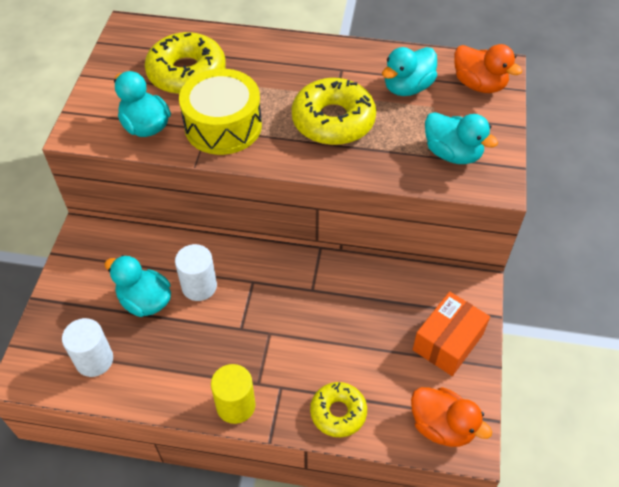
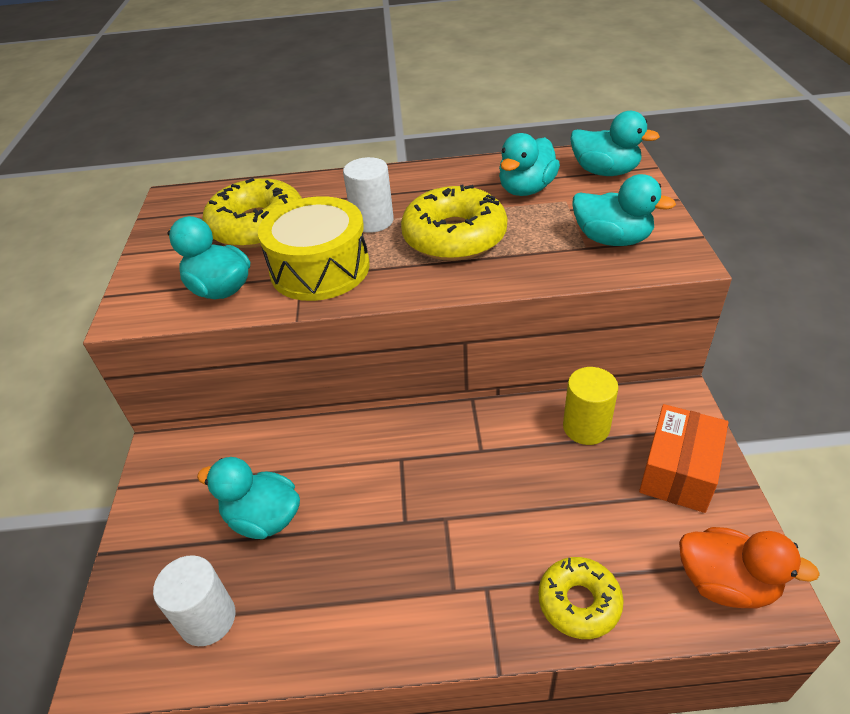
camera: 10 degrees left, 10 degrees down
(199, 286) = (332, 481): white cylinder -> white cylinder (372, 221)
(236, 405) = (432, 631): yellow cylinder -> yellow cylinder (586, 427)
(479, 85) = (605, 171): orange duck -> turquoise duck

